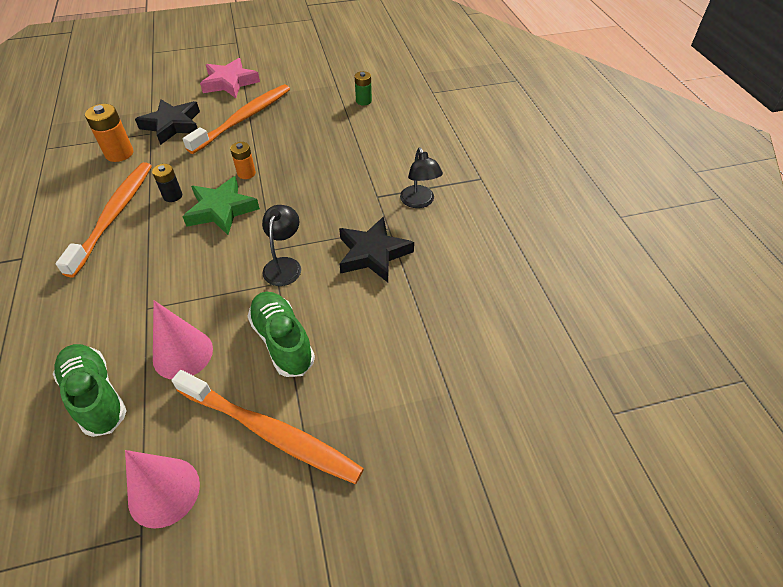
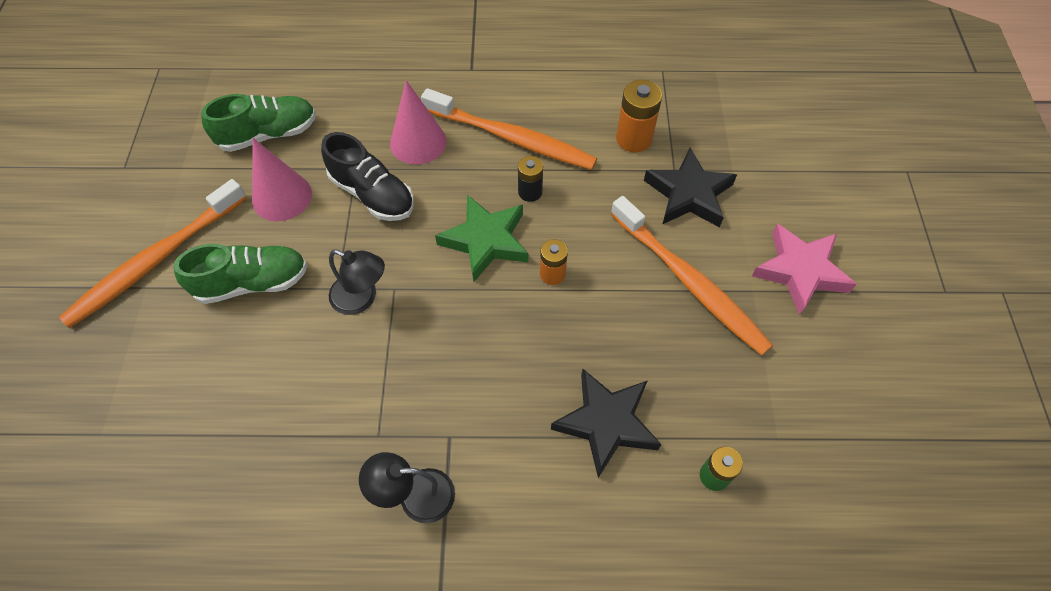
camera: 105 degrees right, 10 degrees up
(164, 492) = (149, 181): pink cone -> pink cone (418, 142)
(177, 287) = (372, 194): none -> black shoe
(373, 254) = (338, 403): black star -> black star (606, 423)

